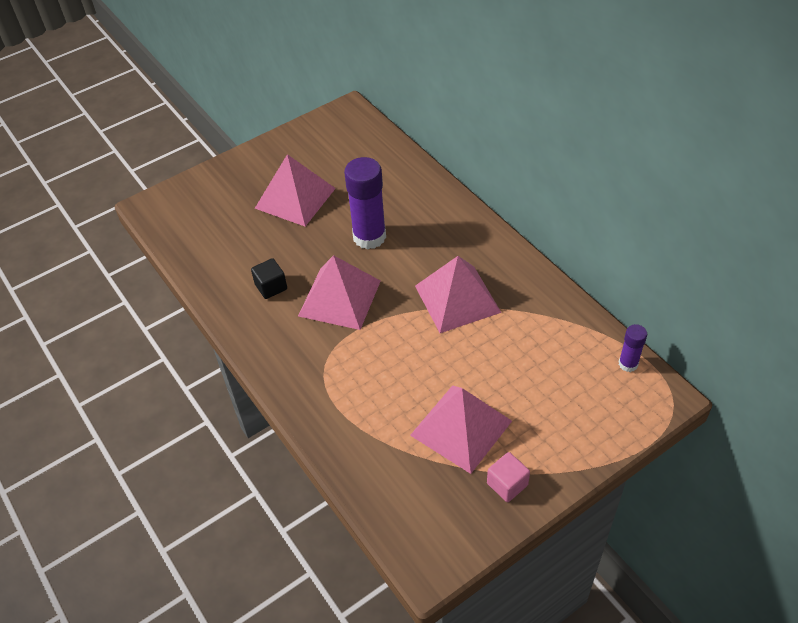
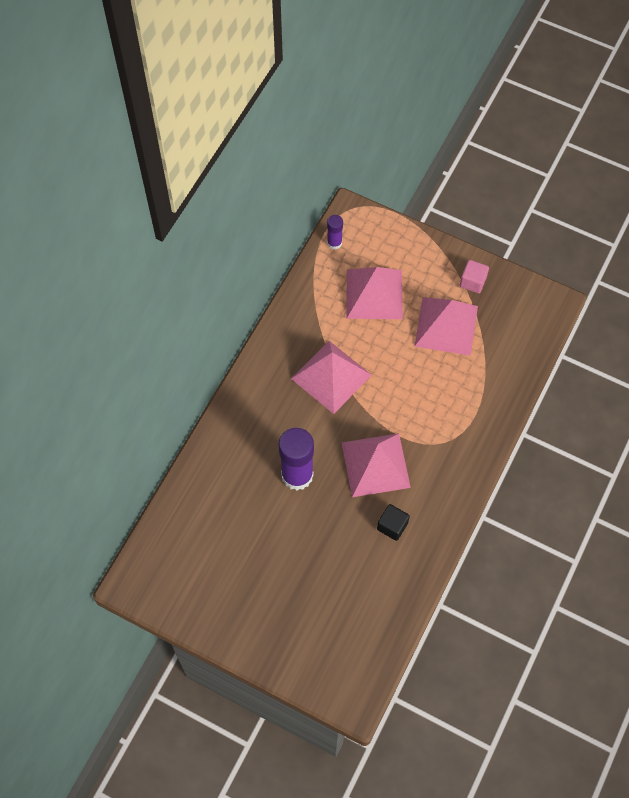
camera: 120 degrees left, 15 degrees up
(295, 198) = (279, 565): pink pyramid -> pink pyramid (374, 294)

